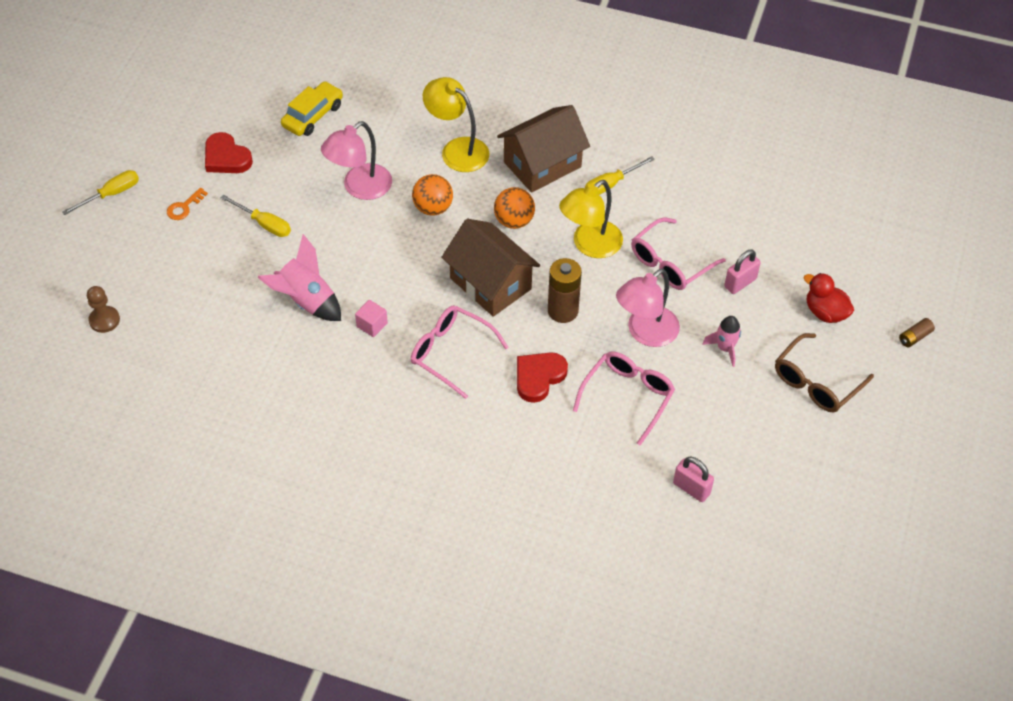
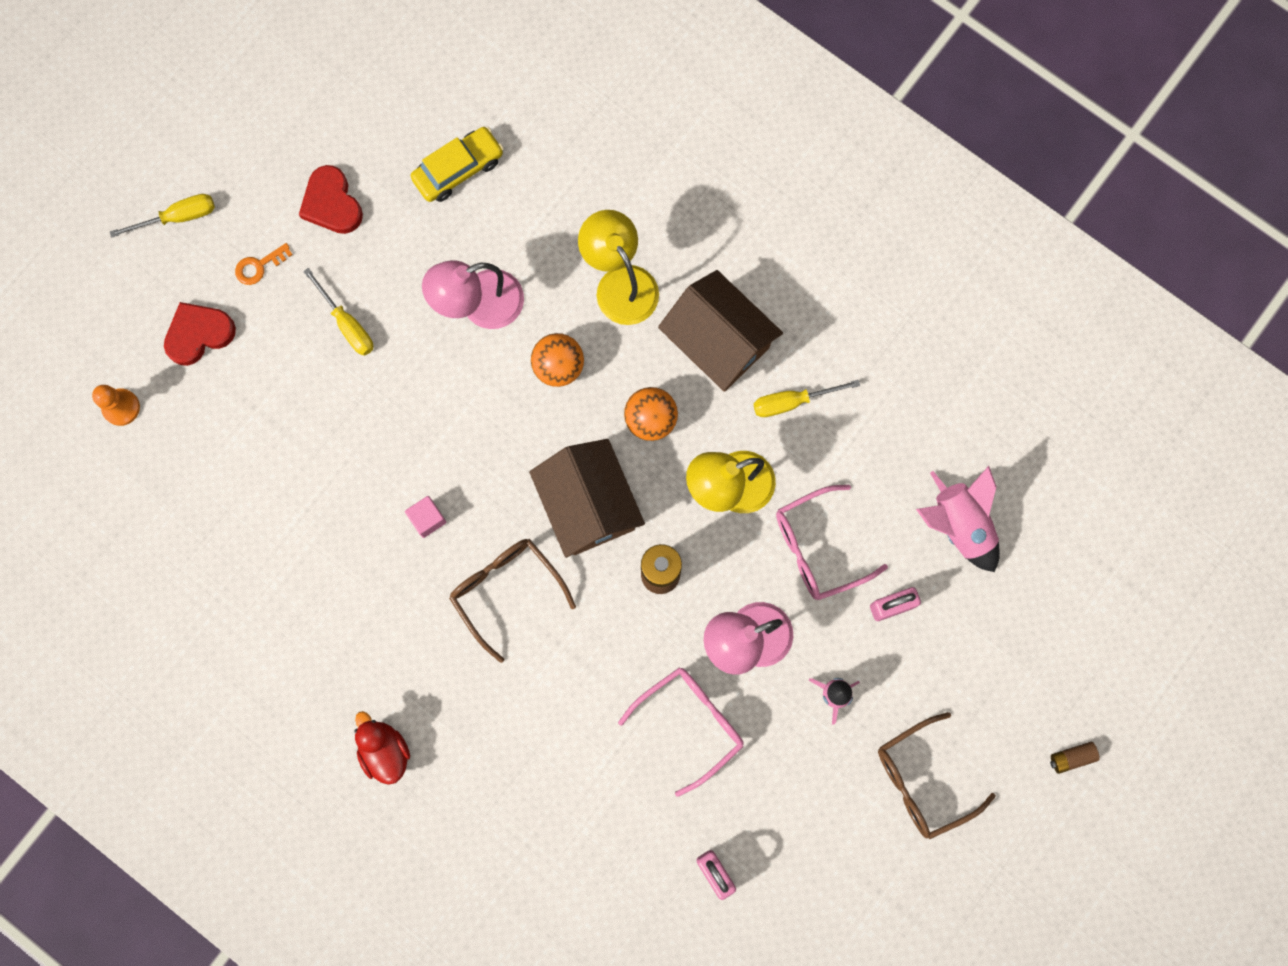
camera: 20 degrees right, 25 degrees up
(104, 320) = (121, 407): brown pawn -> orange pawn
(306, 301) = (361, 457): pink rocket -> pink rocket (959, 525)
(450, 353) = (506, 591): pink glasses -> brown glasses
(538, 377) = (596, 660): red heart -> red heart (199, 334)
(542, 164) = (718, 342): brown house -> brown house turned 60 degrees clockwise
(825, 312) = (978, 684): red duck -> red duck (384, 751)

